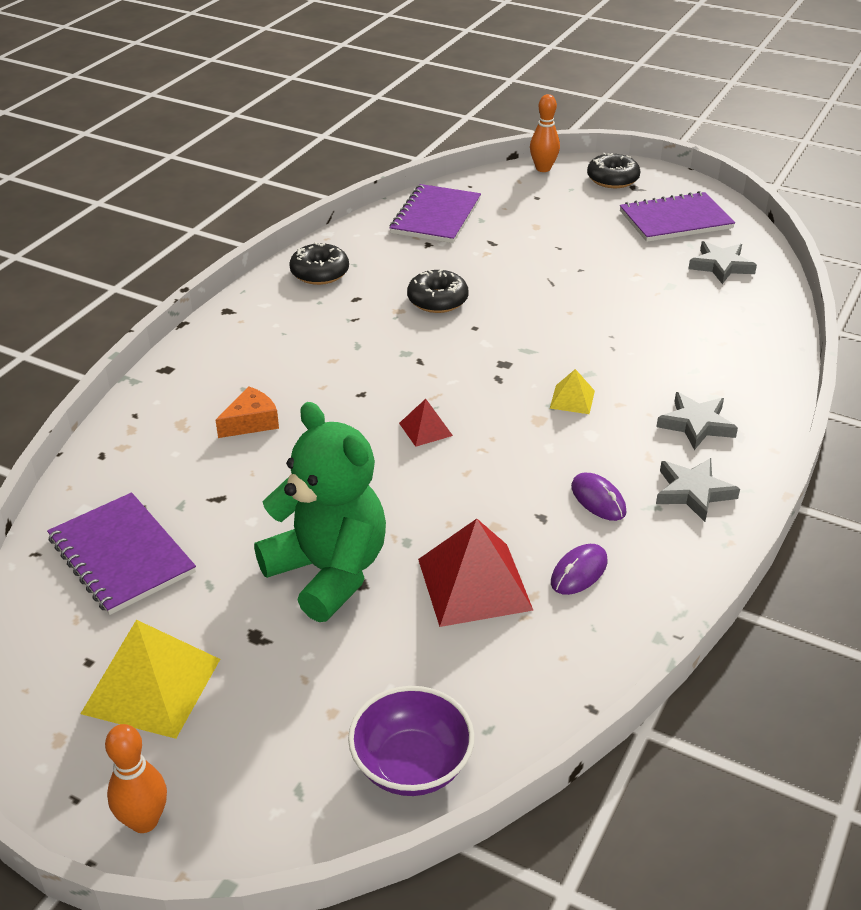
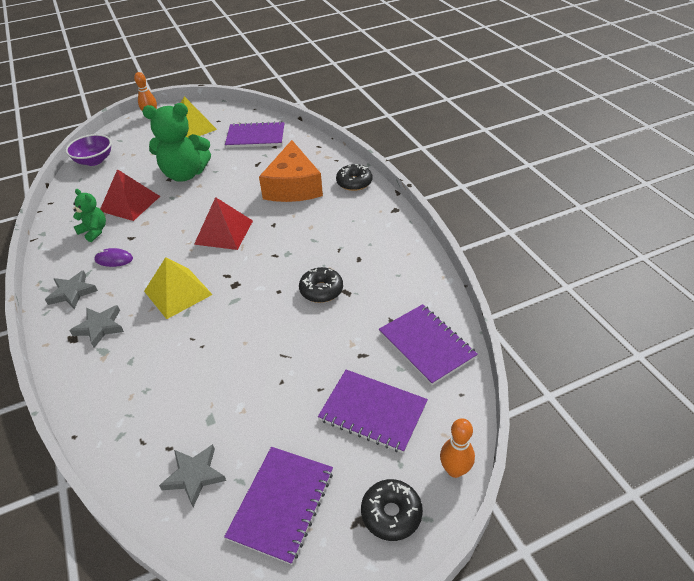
camera: 130 degrees right, 5 degrees up
(251, 422) = (293, 186): orange cheese -> orange cheese, size x2.22
(319, 273) = (401, 256): black donut -> black donut (354, 182)
(425, 429) = (224, 232): red pyramid -> red pyramid, size x2.00
(543, 215) = (373, 411): none -> purple notebook
(572, 399) = (177, 292): yellow pyramid -> yellow pyramid, size x2.00
(579, 572) = (94, 231): purple mouse -> green teddy bear

